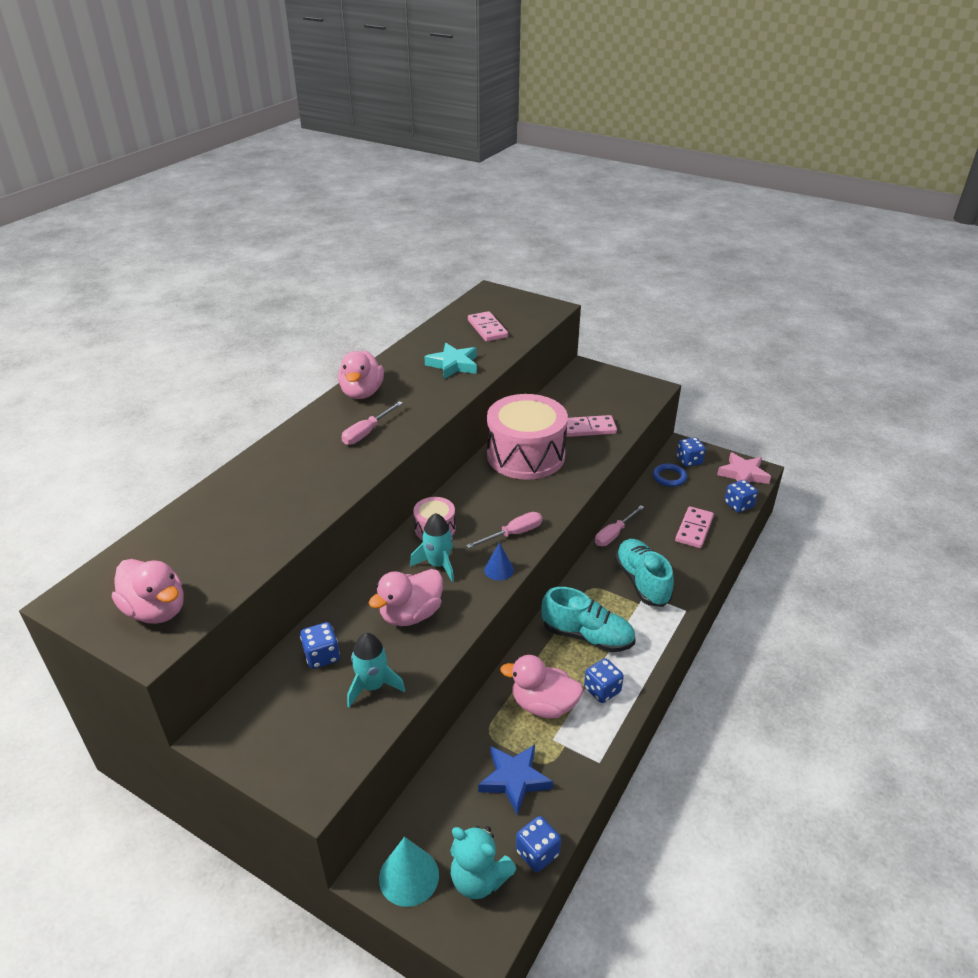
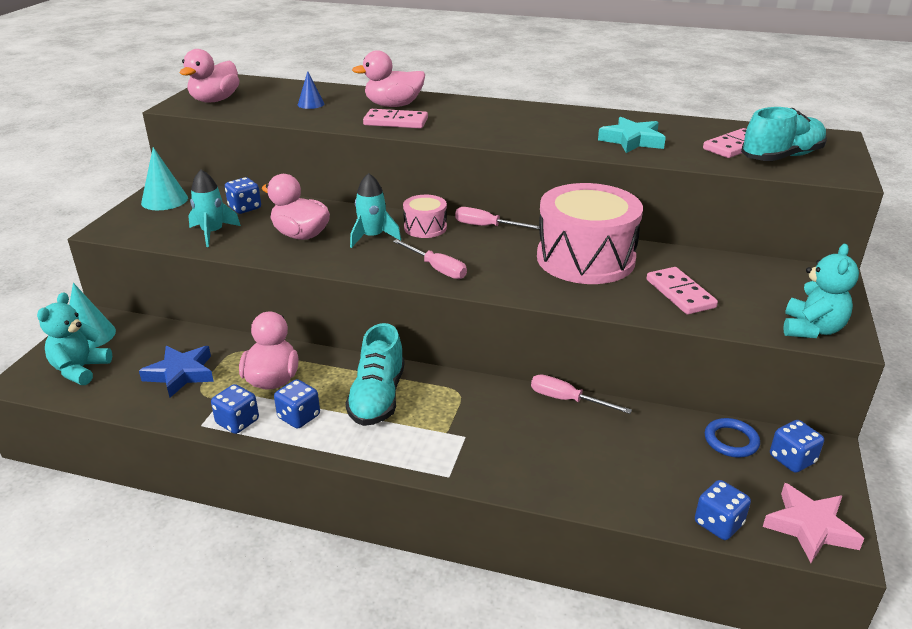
camera: 75 degrees right, 5 degrees down
(256, 734) = (164, 200): none -> turquoise cone
(362, 393) = (538, 112): pink duck -> pink duck (393, 105)
(367, 432) = (471, 123): pink screwdriver -> pink screwdriver (487, 226)
(499, 570) = (376, 268): blue cone -> blue cone (311, 104)
(537, 853) = (100, 398): blue dice -> blue dice (237, 422)
(642, 582) = (487, 432): turquoise shoe -> turquoise shoe (781, 157)
(643, 395) = (811, 329): none -> turquoise teddy bear
(694, 529) = (624, 474): pink domino -> pink domino (396, 122)

